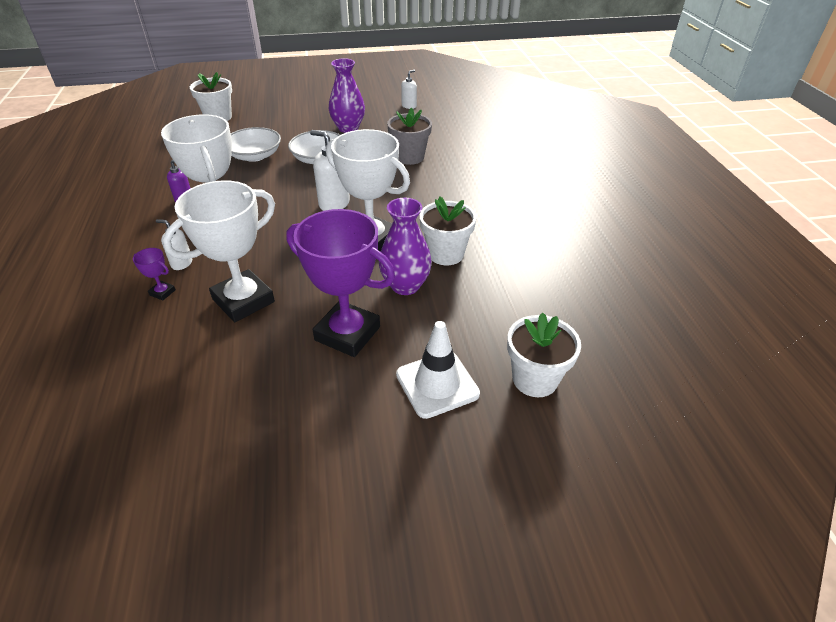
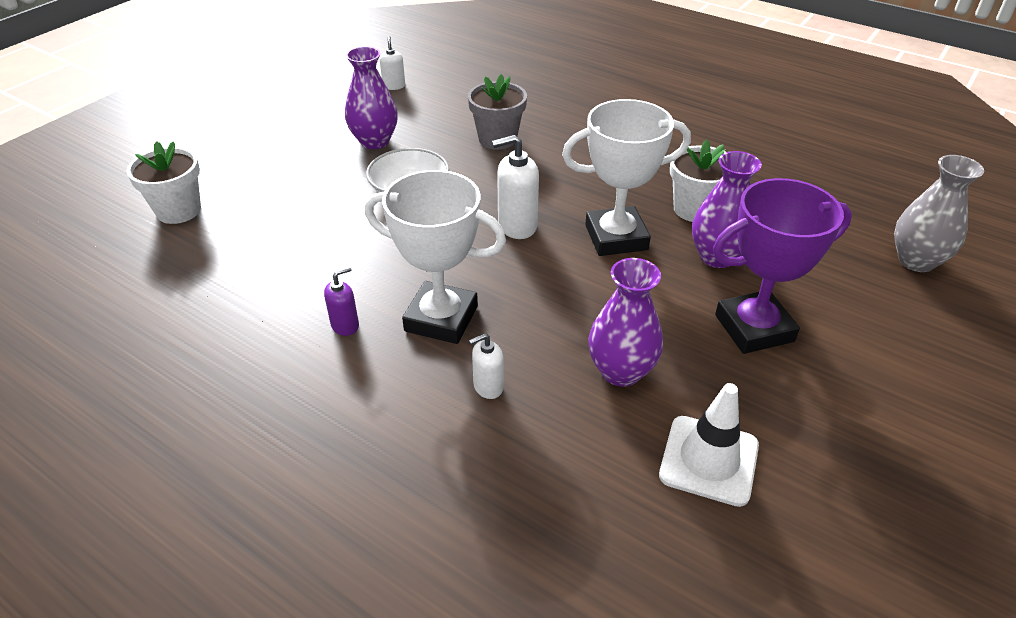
camera: 45 degrees left, 0 degrees up
(162, 292) = (530, 427): purple trophy -> none
(243, 300) = (621, 371): white trophy -> purple vase
(255, 156) = (327, 228): white bowl -> none
(437, 384) = (877, 313): white traffic cone -> white traffic cone (709, 460)
(535, 379) = (916, 261): white flower pot -> grey vase

